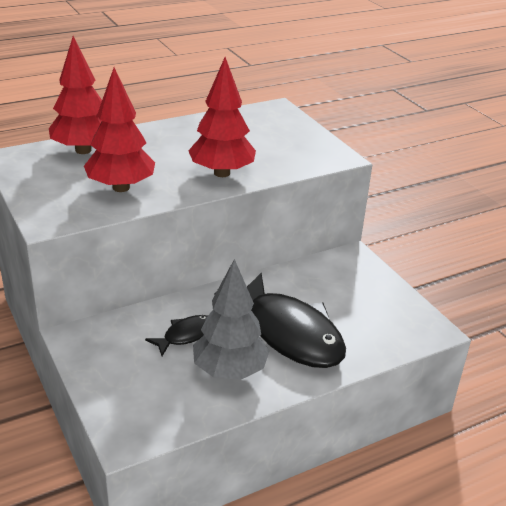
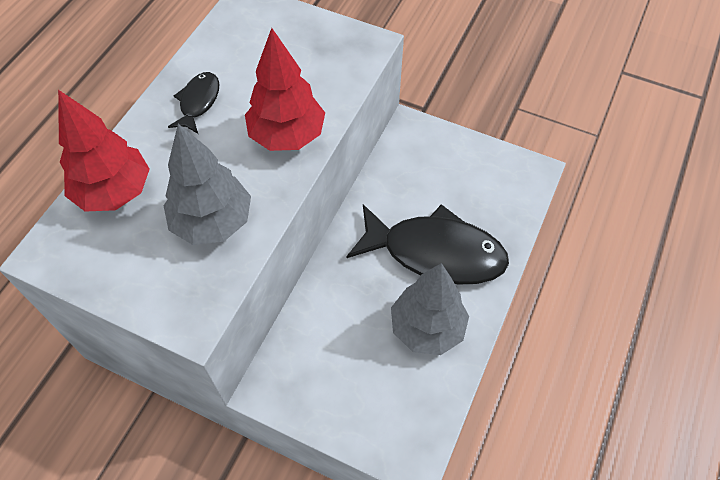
camera: 35 degrees left, 25 degrees up
(121, 187) = (212, 222): red tree -> grey tree
(186, 335) = (358, 316): black fish -> black fish (198, 102)

